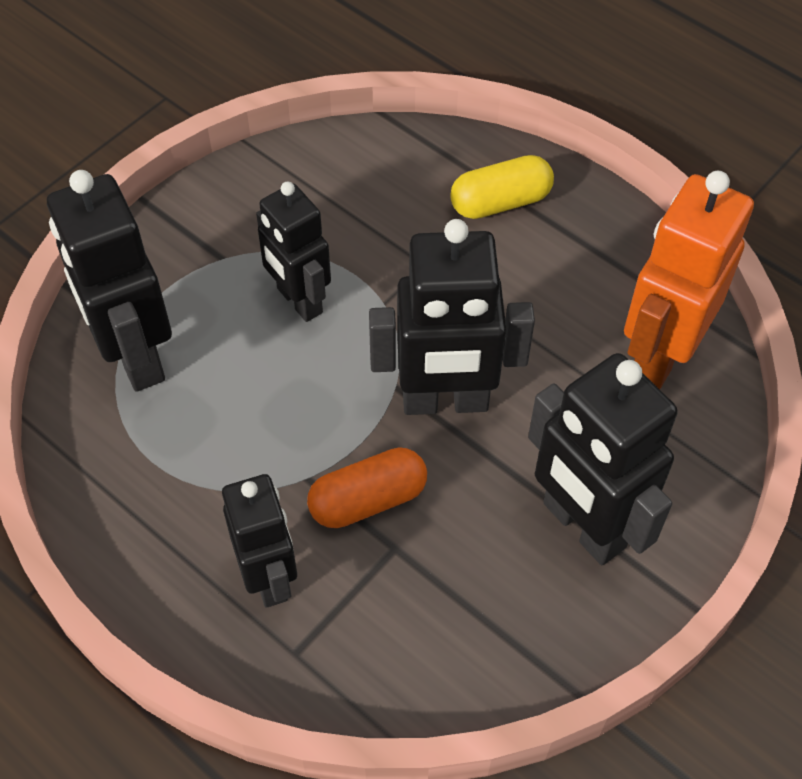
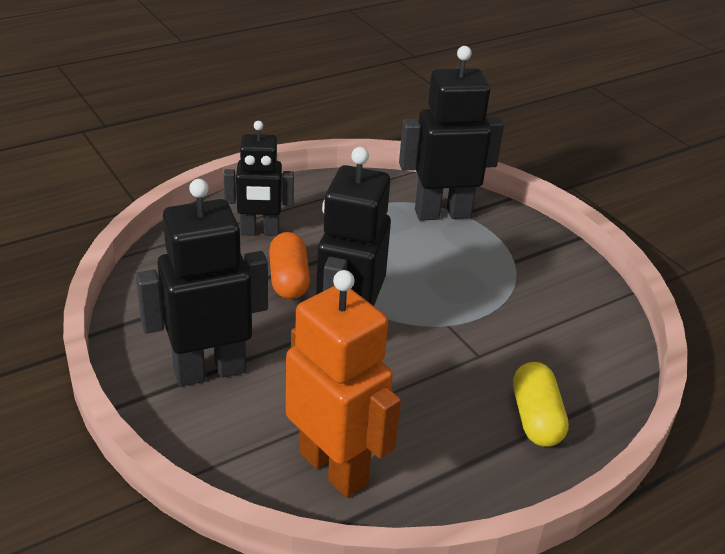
camera: 105 degrees right, 20 degrees down
(299, 301) = (464, 285): black robot -> none

